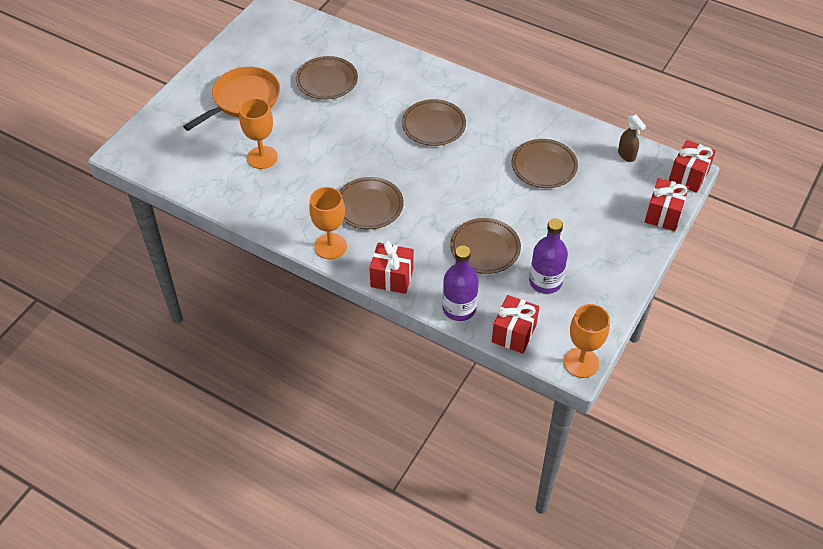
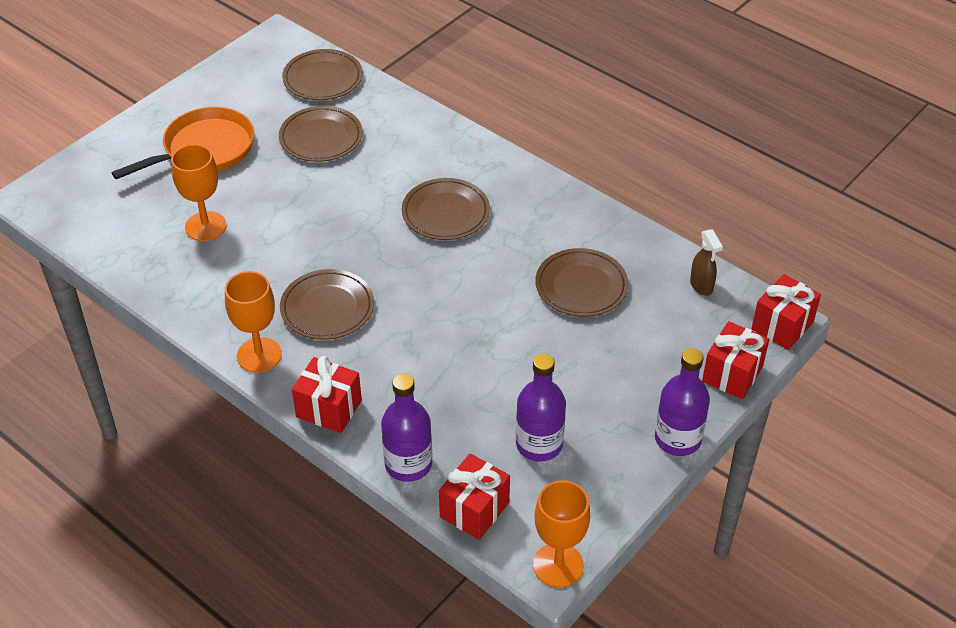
camera: 10 degrees right, 5 degrees down
(485, 248) = (468, 387): brown plate -> brown plate (323, 79)
(638, 264) = (677, 439): none -> purple bottle

